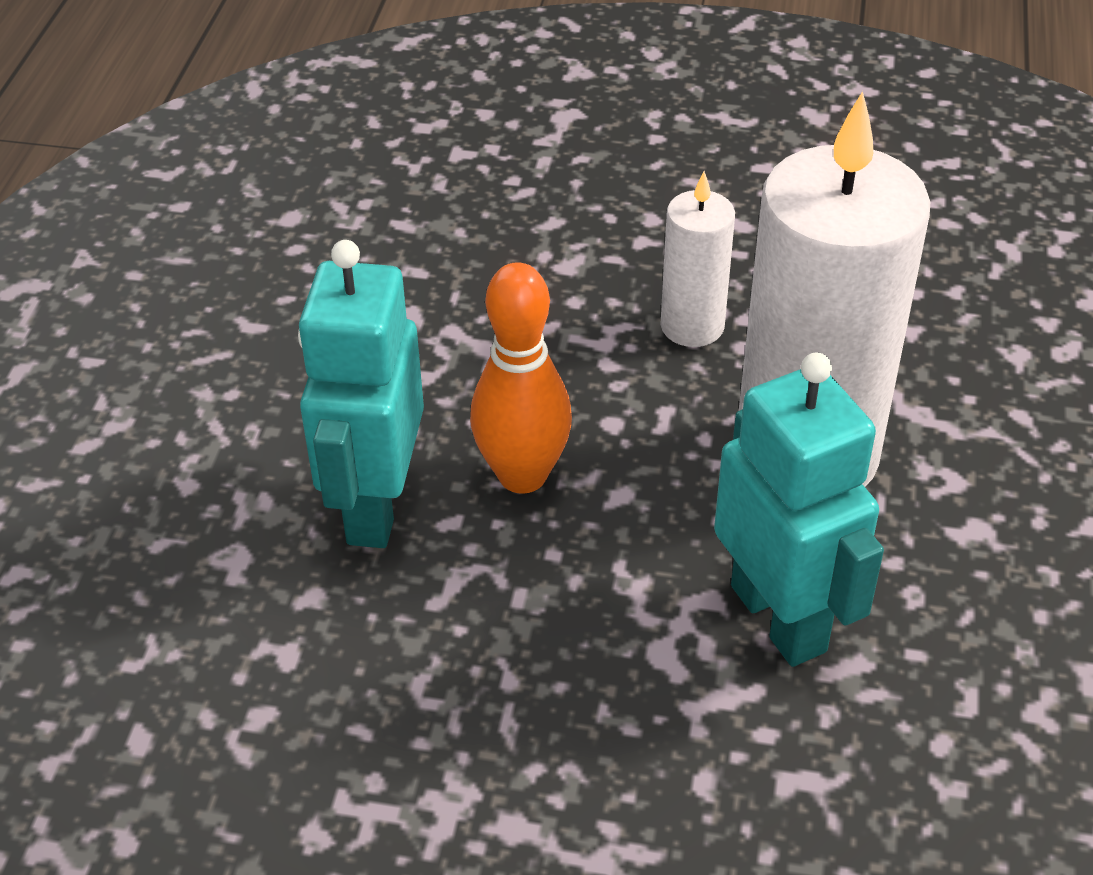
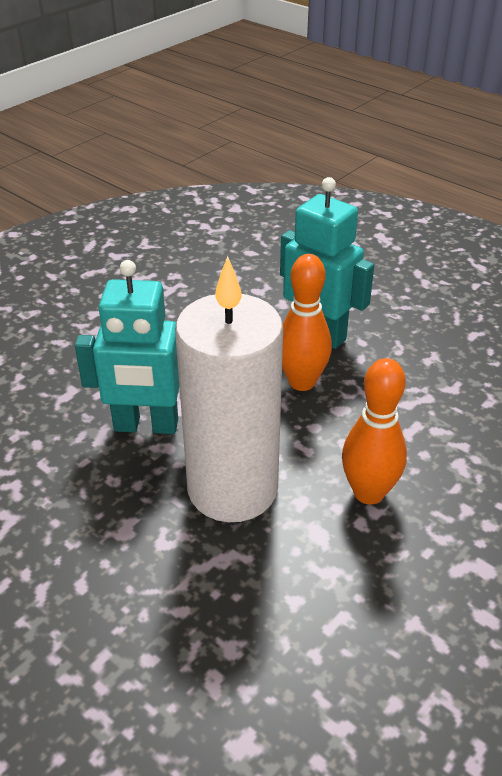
camera: 120 degrees right, 5 degrees down
(692, 326) = (368, 493): white candle -> orange bowling pin

